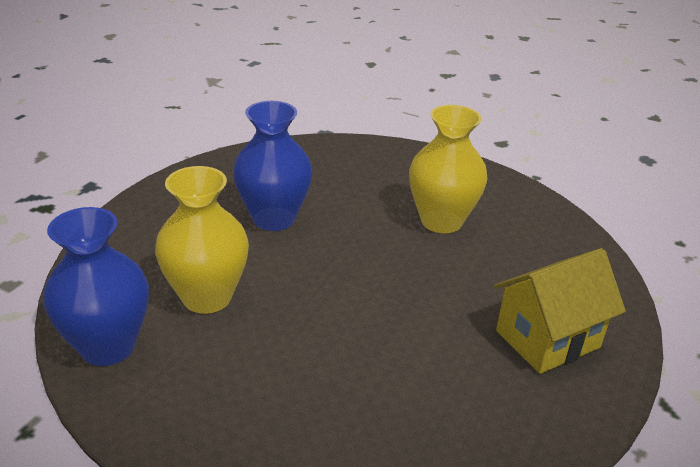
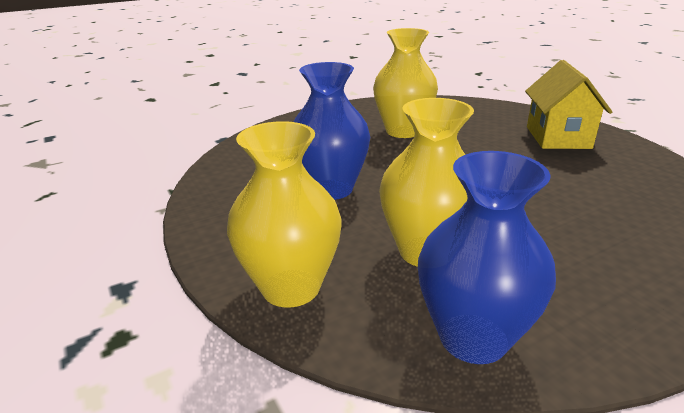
camera: 55 degrees left, 5 degrees down
(121, 248) = (291, 287): none -> yellow vase

